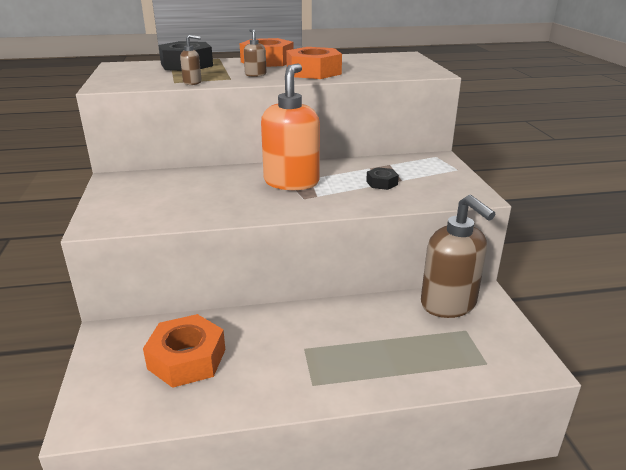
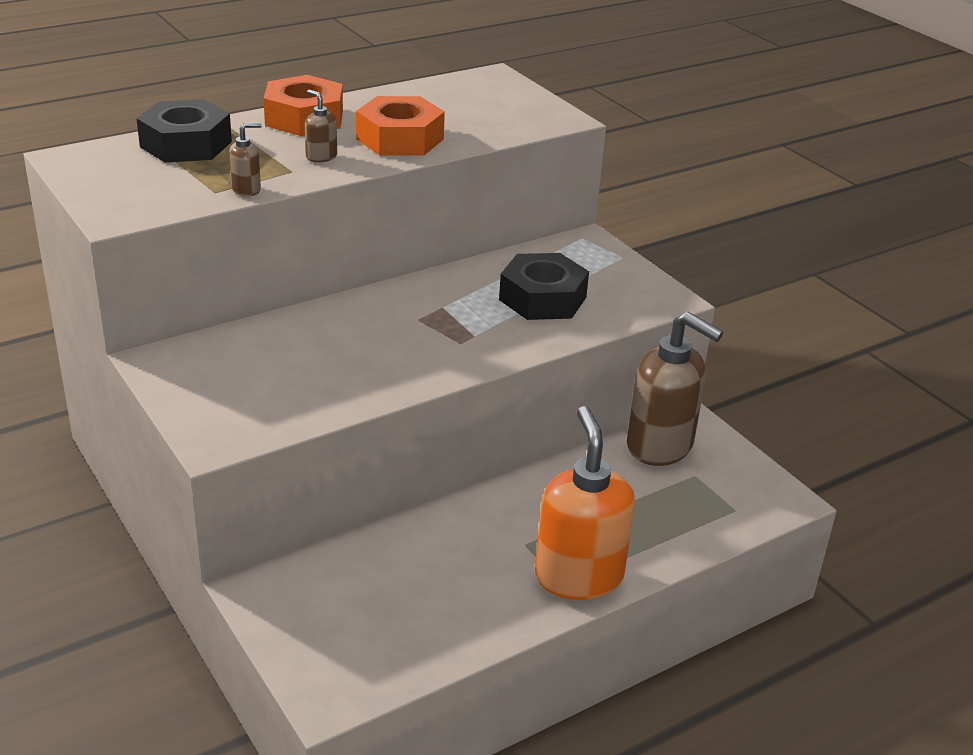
camera: 25 degrees left, 5 degrees up
(187, 359) = (392, 593): orange nut -> none
(291, 182) = (423, 318): orange soap dispenser -> orange soap dispenser (578, 576)
(382, 183) = (543, 298): black nut -> black nut, size x2.00

